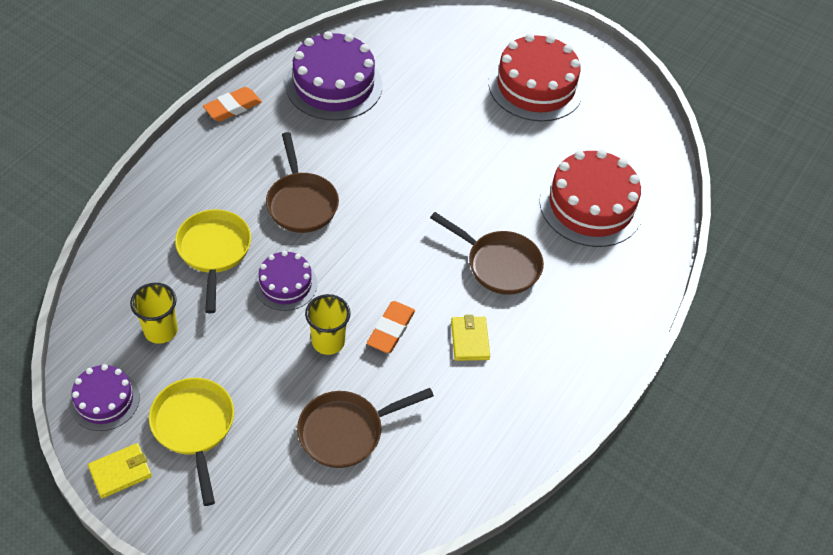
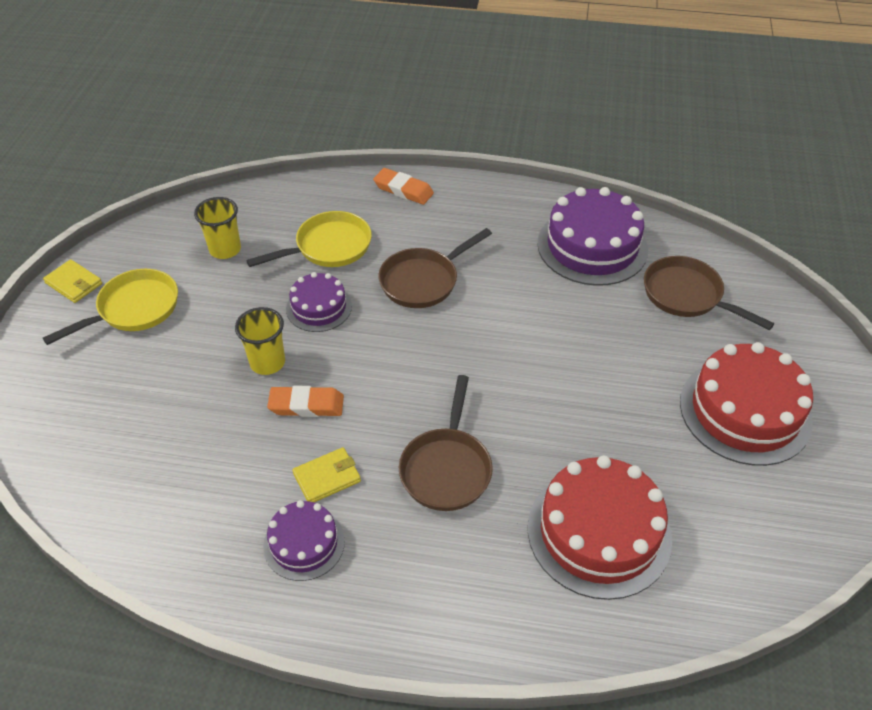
camera: 70 degrees right, 5 degrees down
(105, 400) = (140, 246): purple cake -> purple cake (304, 543)
(232, 107) = (504, 193): orange eraser -> orange eraser (403, 190)
(346, 431) = (168, 415): brown pan -> brown pan (687, 295)

